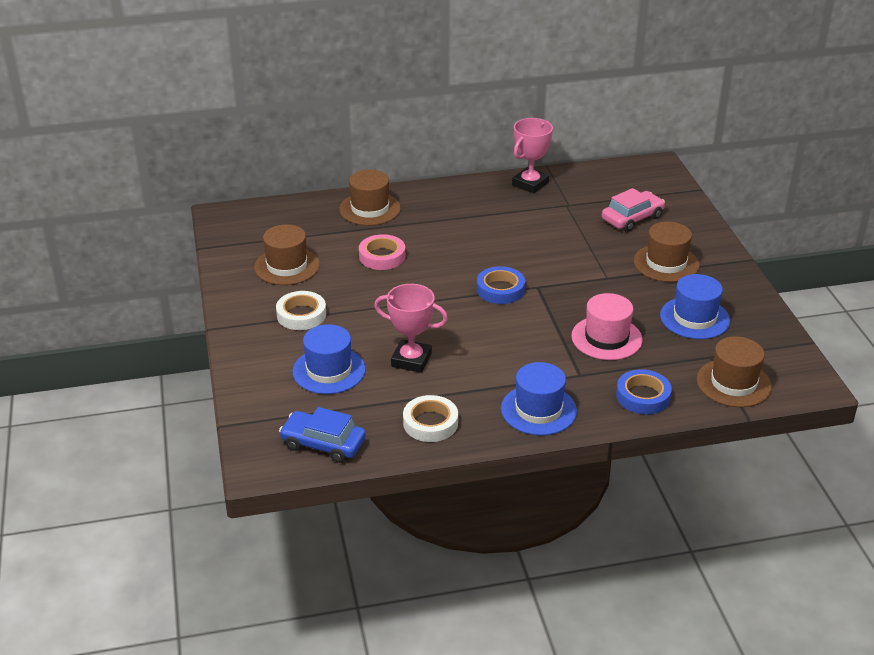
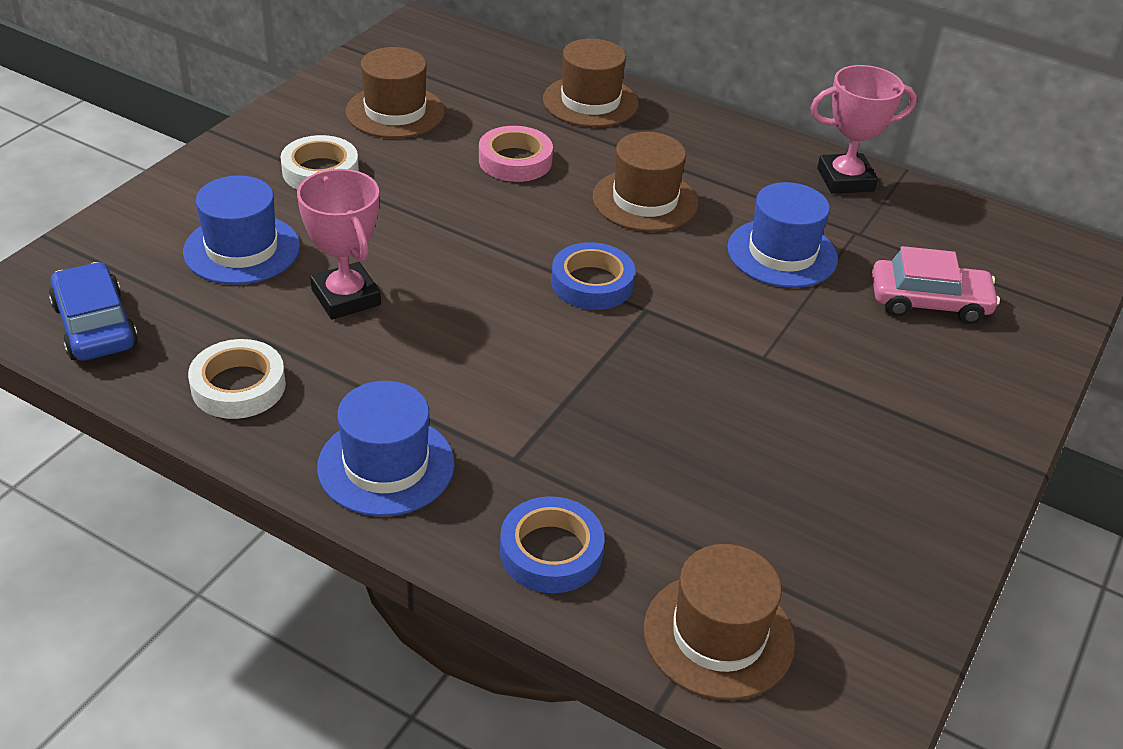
camera: 40 degrees right, 5 degrees up
(606, 338) = (631, 436): pink hat -> none
(666, 263) = (885, 392): brown hat -> brown hat (645, 200)
(694, 318) = (808, 496): blue hat -> blue hat (782, 253)

